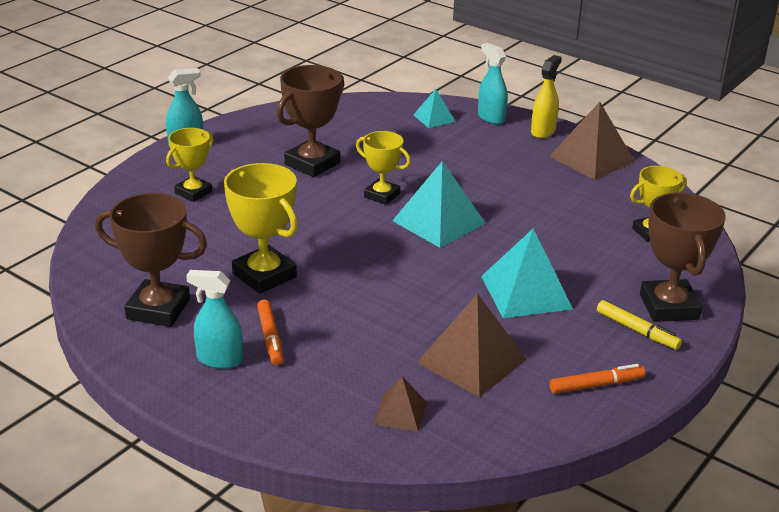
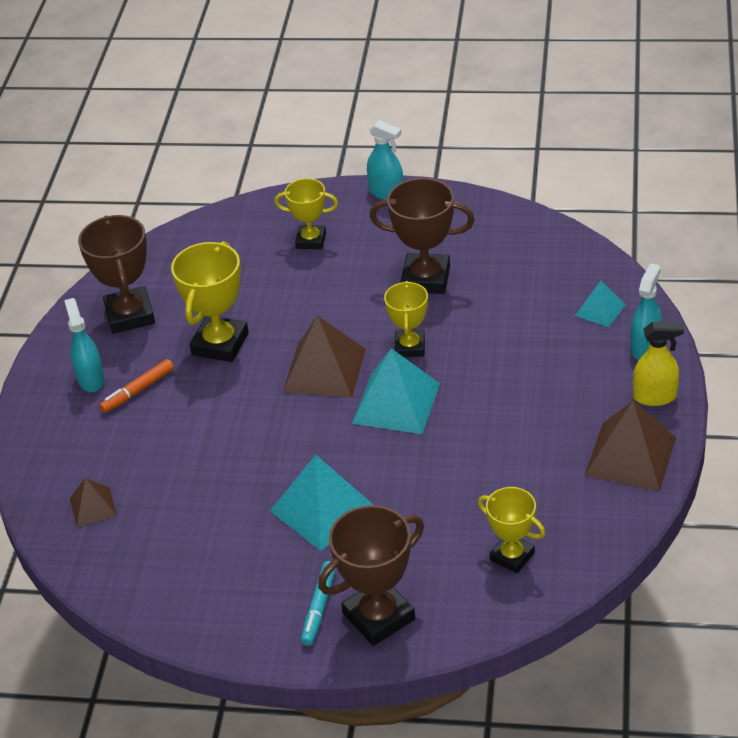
camera: 65 degrees right, 10 degrees up
(472, 360) = (192, 518): brown pyramid -> brown pyramid (324, 370)
(596, 385) = (213, 609): orange marker -> none
(637, 330) = (319, 607): yellow marker -> turquoise marker

